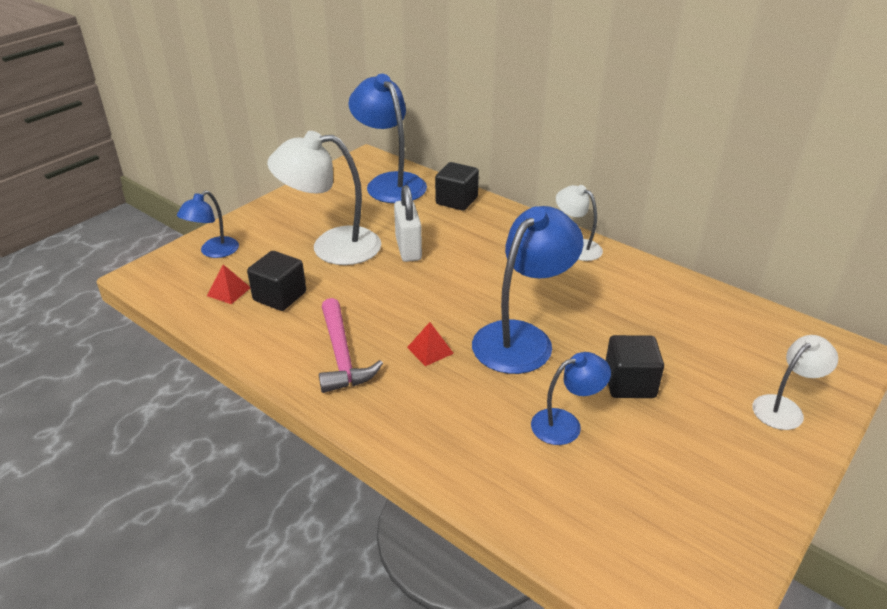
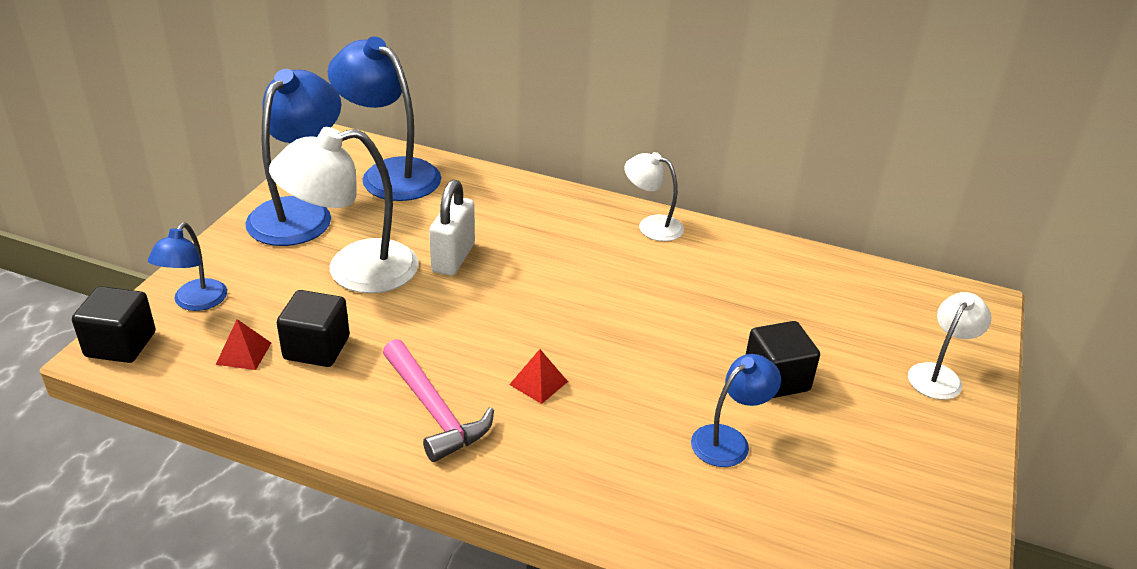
camera: 20 degrees left, 0 degrees up
(408, 249) = (453, 258): white padlock -> white padlock turned 45 degrees clockwise
(456, 201) = (484, 186): black cube -> black cube (121, 344)
(522, 338) = (638, 347): blue lamp -> blue lamp (299, 212)

